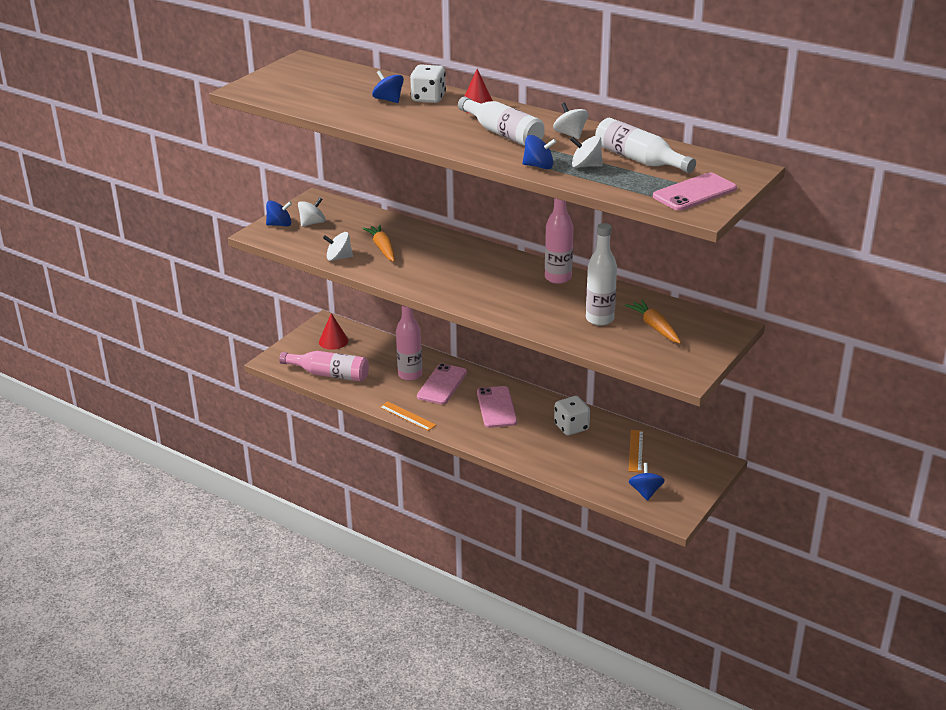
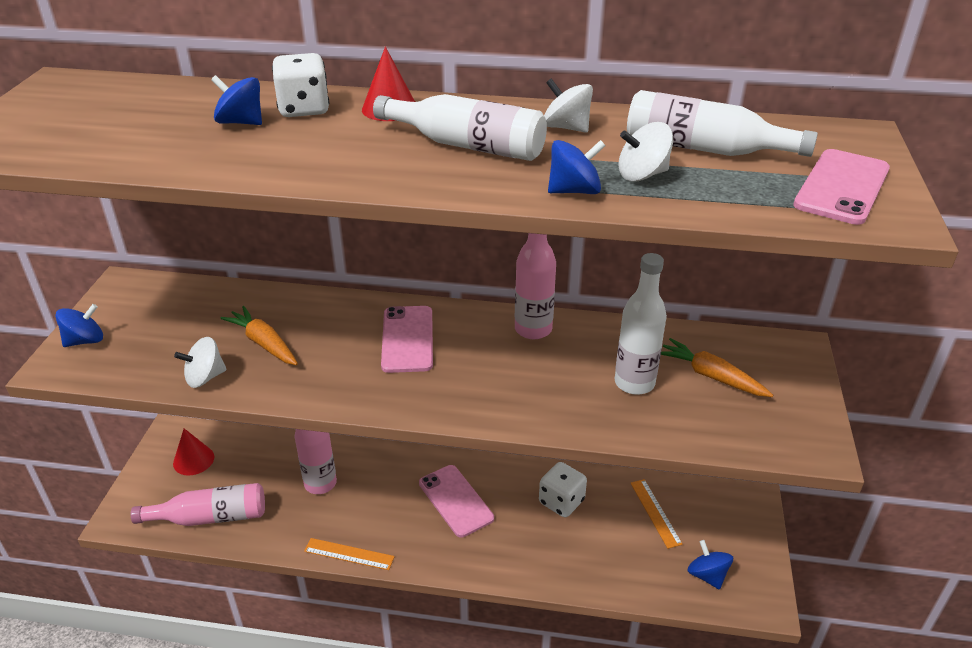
camera: 25 degrees left, 5 degrees up
(312, 223) = (136, 326): white spinning top -> none
(442, 384) = (369, 486): pink phone -> pink phone (407, 339)

